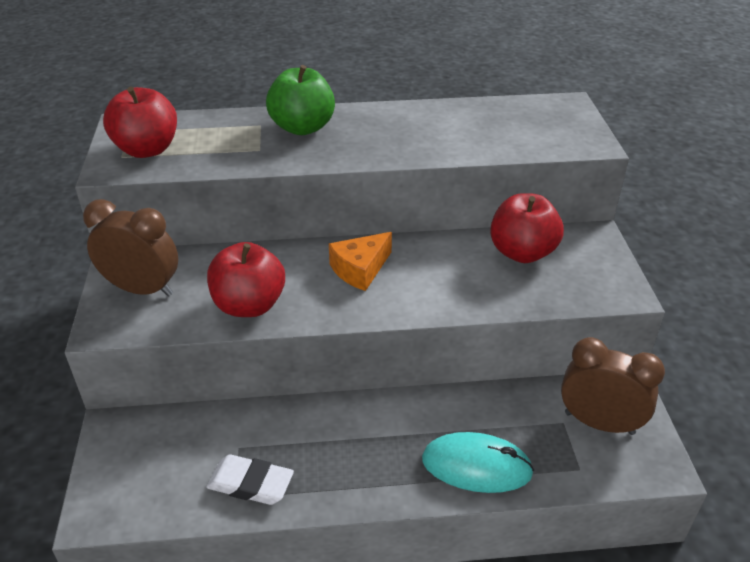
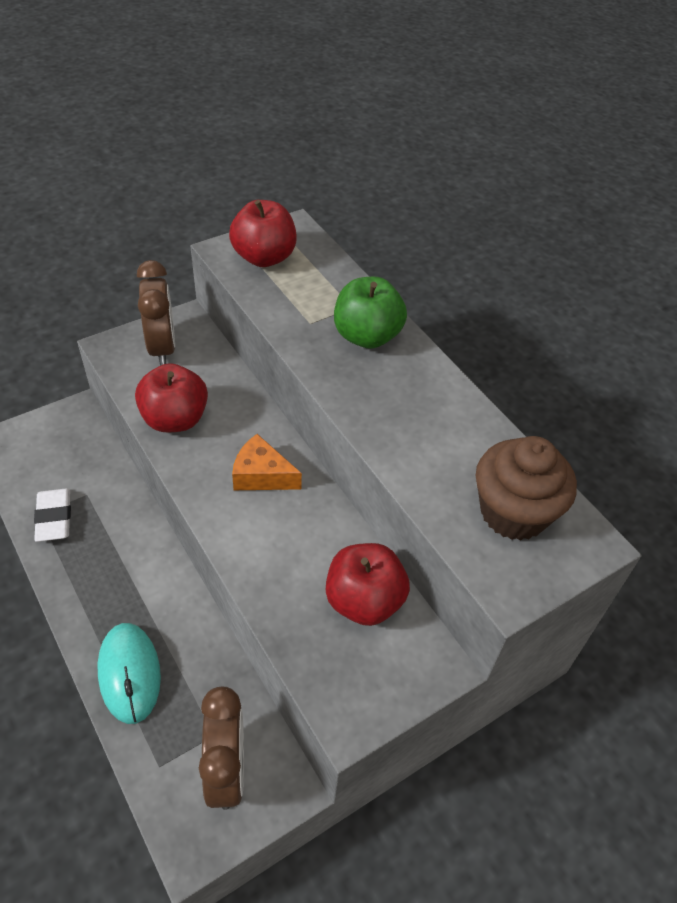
camera: 60 degrees right, 10 degrees up
(527, 122) = (513, 512): none -> brown cupcake

